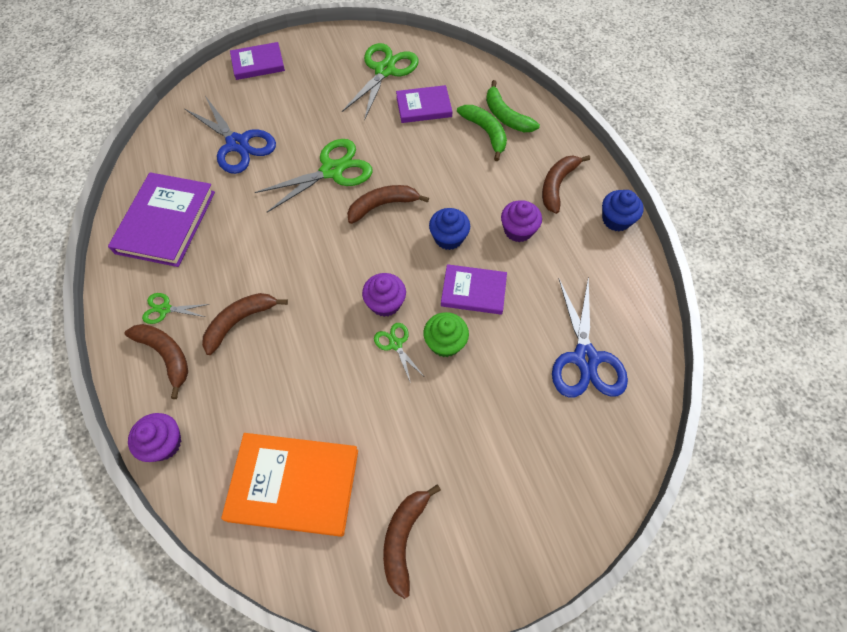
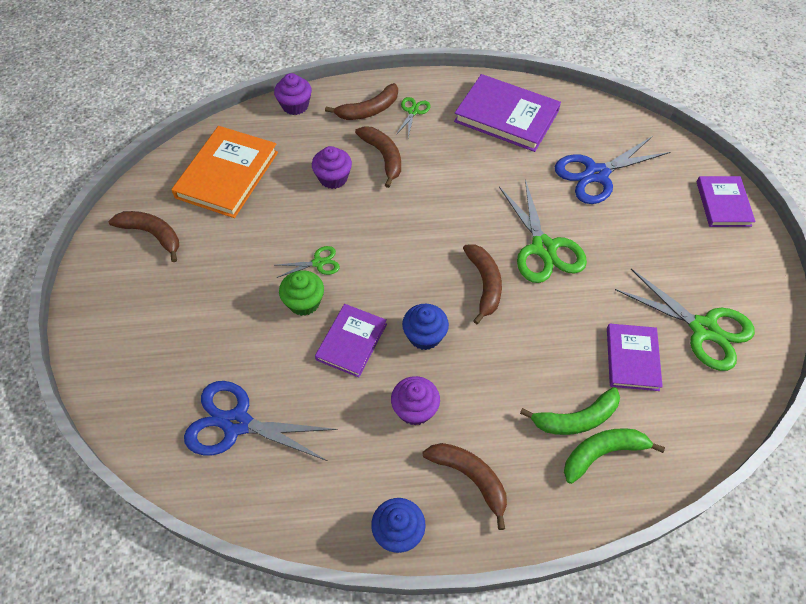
camera: 105 degrees right, 5 degrees down
(385, 303) = (364, 263): purple cupcake -> purple cupcake (333, 178)

